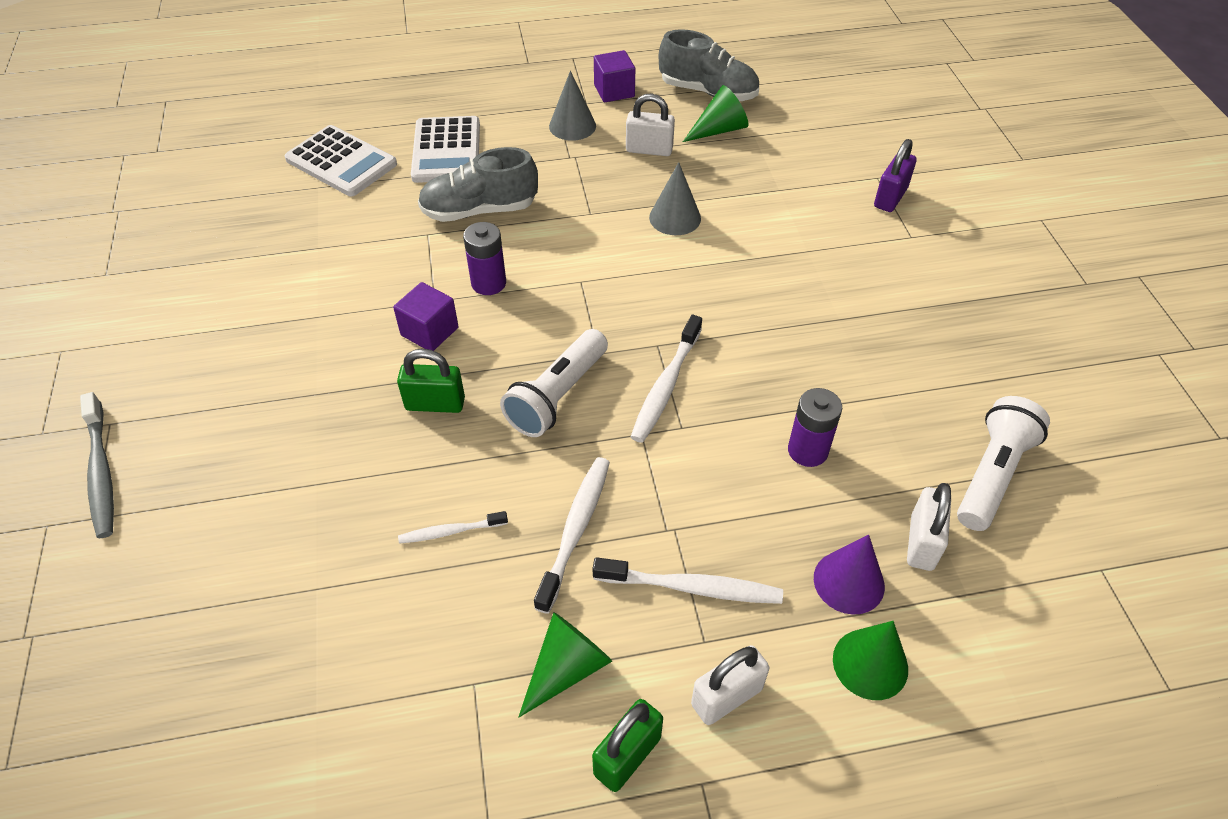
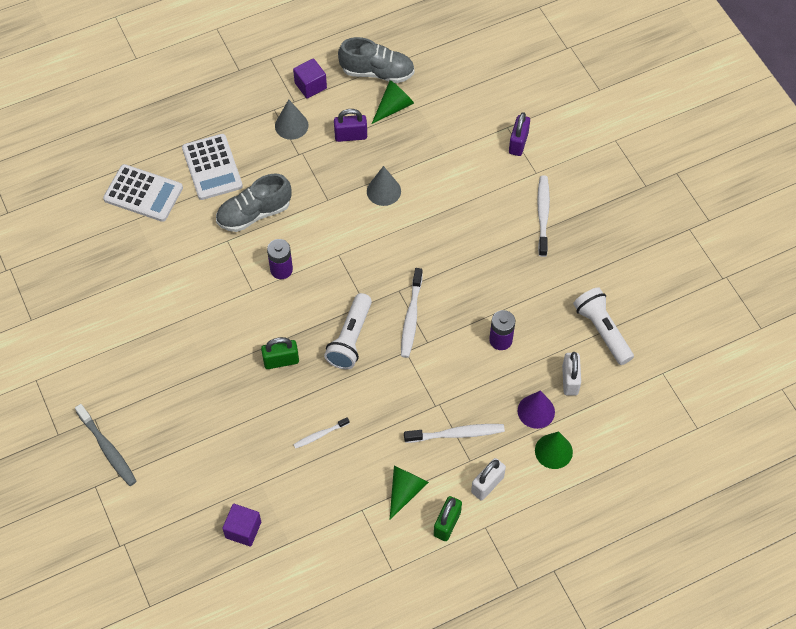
camera: 15 degrees left, 10 degrees up
(429, 331) = (258, 313): purple cube -> purple cube (243, 530)
(575, 530) = (387, 418): white toothbrush -> white toothbrush (543, 215)
(649, 150) = (351, 136): white padlock -> purple padlock
(992, 474) = (602, 330): white flashlight -> white flashlight turned 45 degrees counterclockwise

